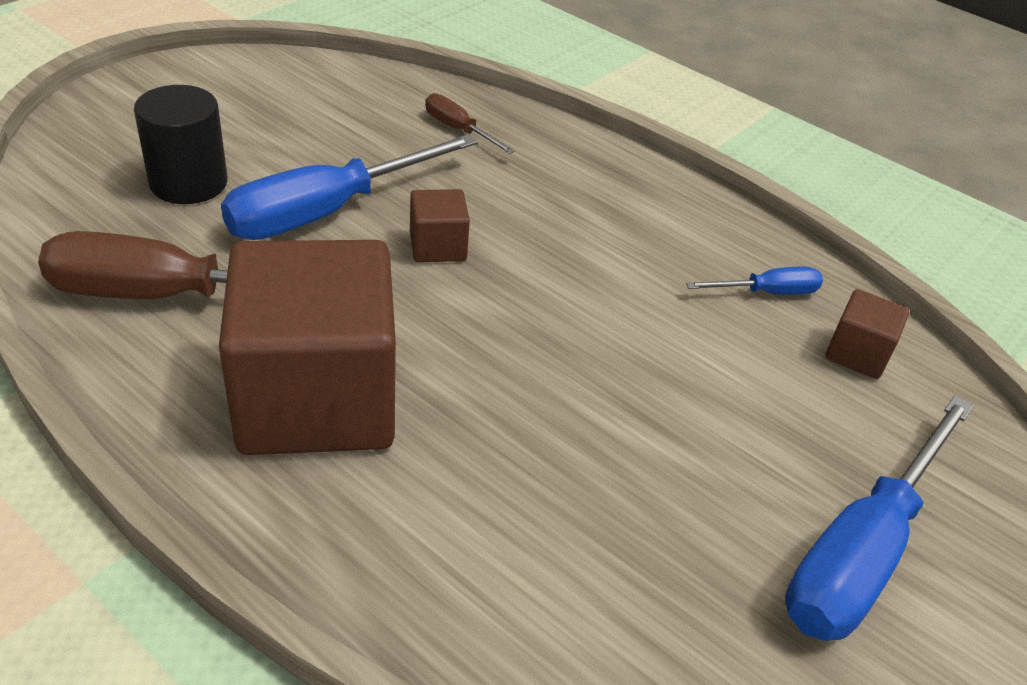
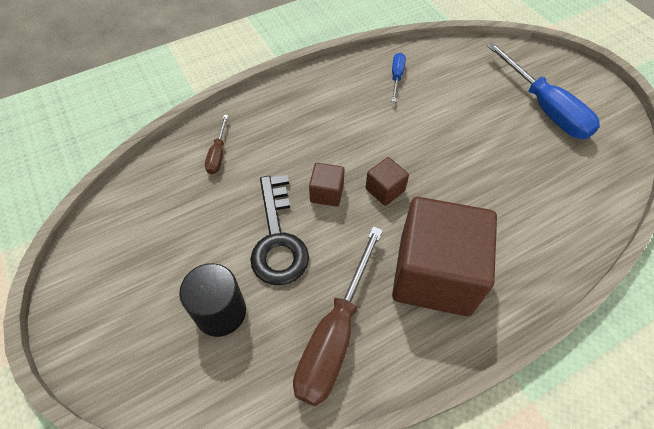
camera: 65 degrees left, 15 degrees up
(327, 211) = (278, 239): blue screwdriver -> black key
(458, 129) = (218, 154): brown screwdriver -> brown screwdriver turned 60 degrees counterclockwise
(857, 354) = (442, 64): brown cube -> brown cube (385, 190)

